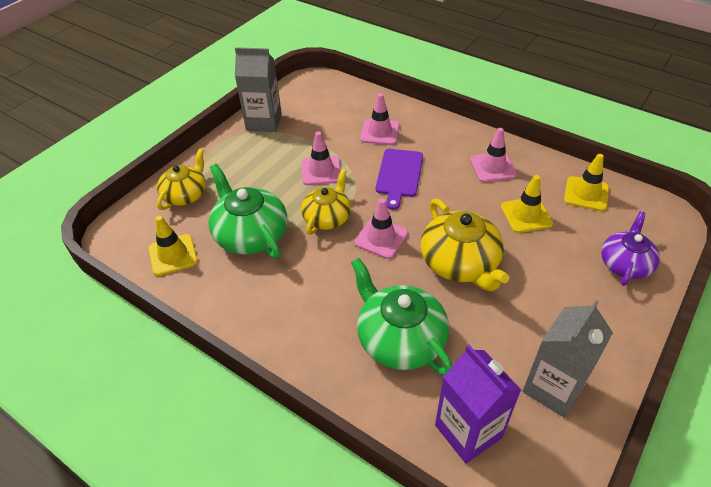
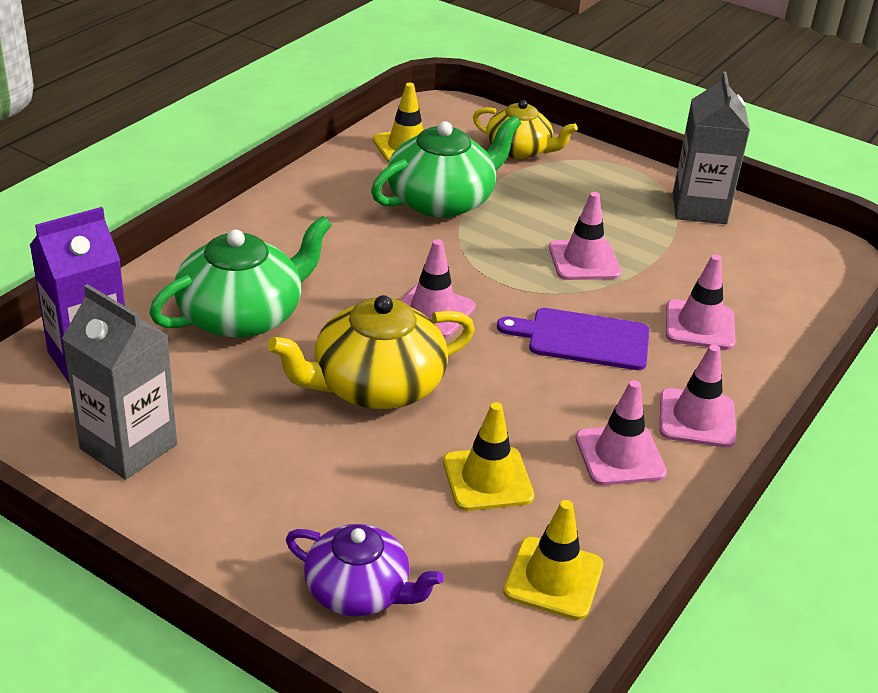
camera: 85 degrees right, 10 degrees down
(327, 217) = (477, 264): yellow teapot -> none
(457, 140) = (697, 418): none -> pink traffic cone

